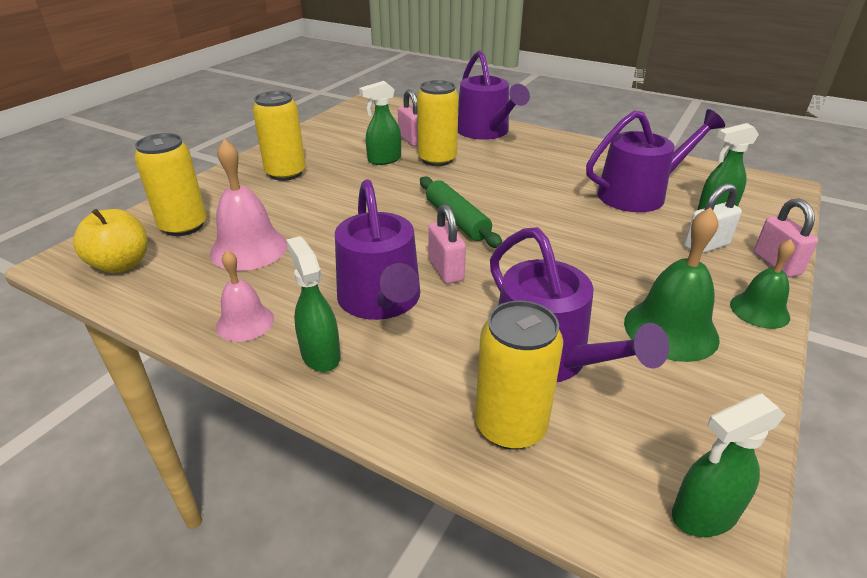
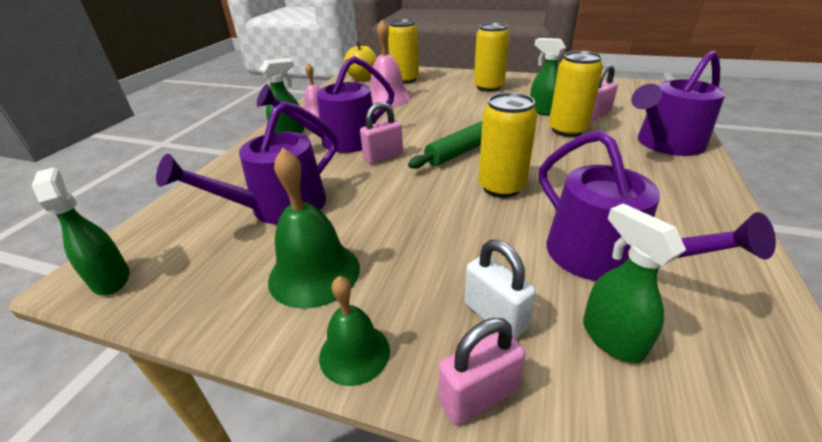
camera: 80 degrees right, 0 degrees up
(510, 426) = (217, 197): yellow can -> yellow can (501, 187)

